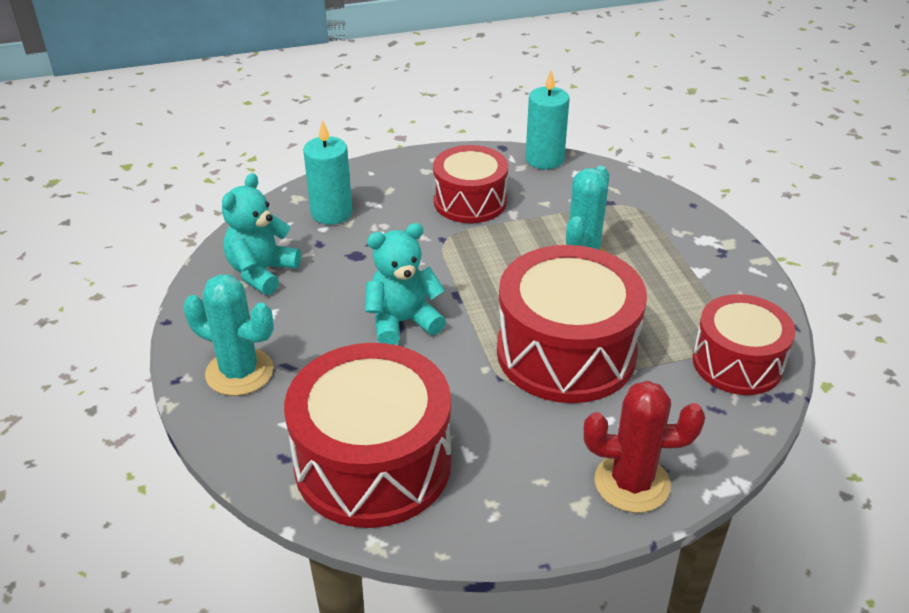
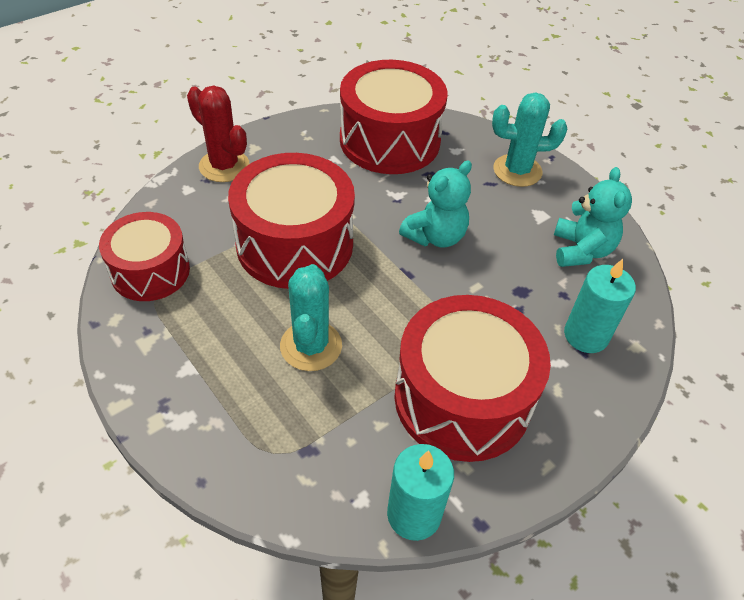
camera: 155 degrees right, 10 degrees up
(470, 201) = (462, 398): red drum -> red drum, size x1.58
(632, 483) = (224, 166): red cactus -> red cactus turned 60 degrees clockwise

